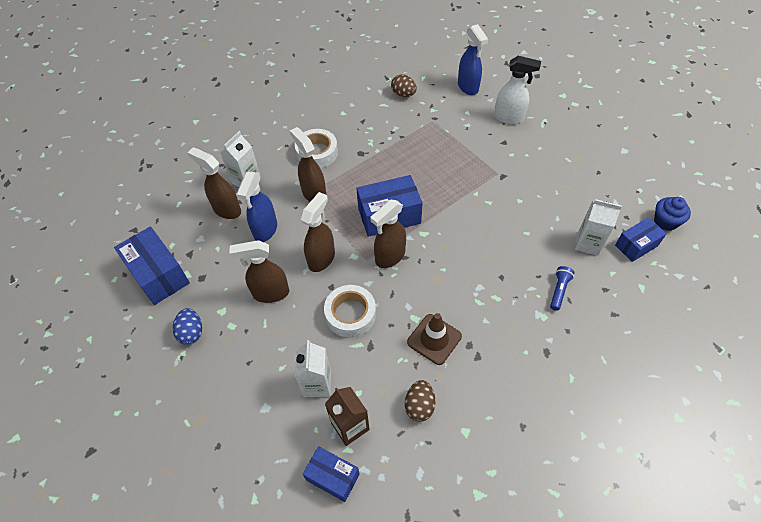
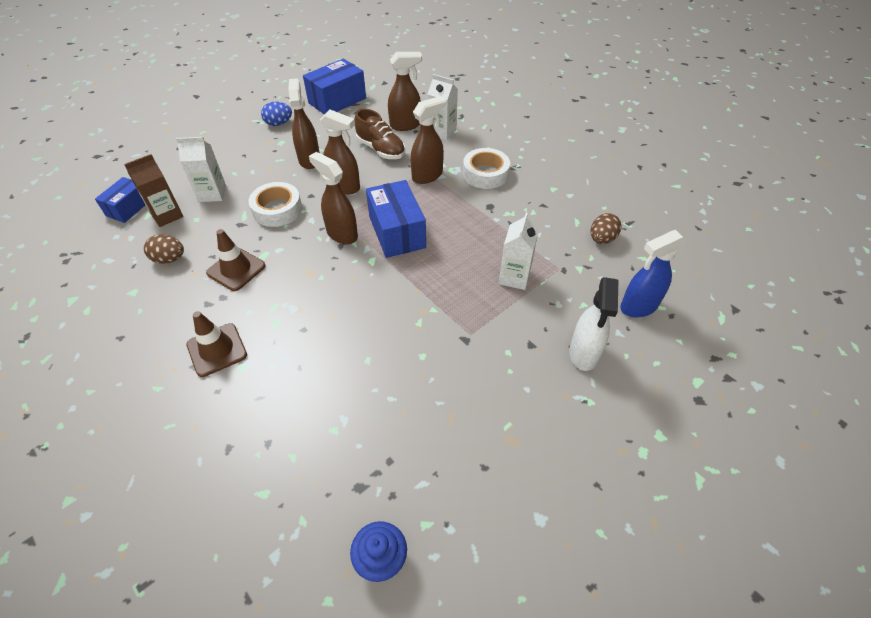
camera: 85 degrees right, 5 degrees down
(227, 210) = (405, 125): brown spray bottle -> brown spray bottle turned 45 degrees clockwise
(265, 230) = (381, 149): blue spray bottle -> brown shoe
(528, 338) = (217, 350): none -> brown traffic cone
(559, 291) = (274, 387): blue flashlight -> none
(587, 243) = (345, 431): white carton -> white carton (514, 277)
(636, 245) = (336, 499): blue box -> none

